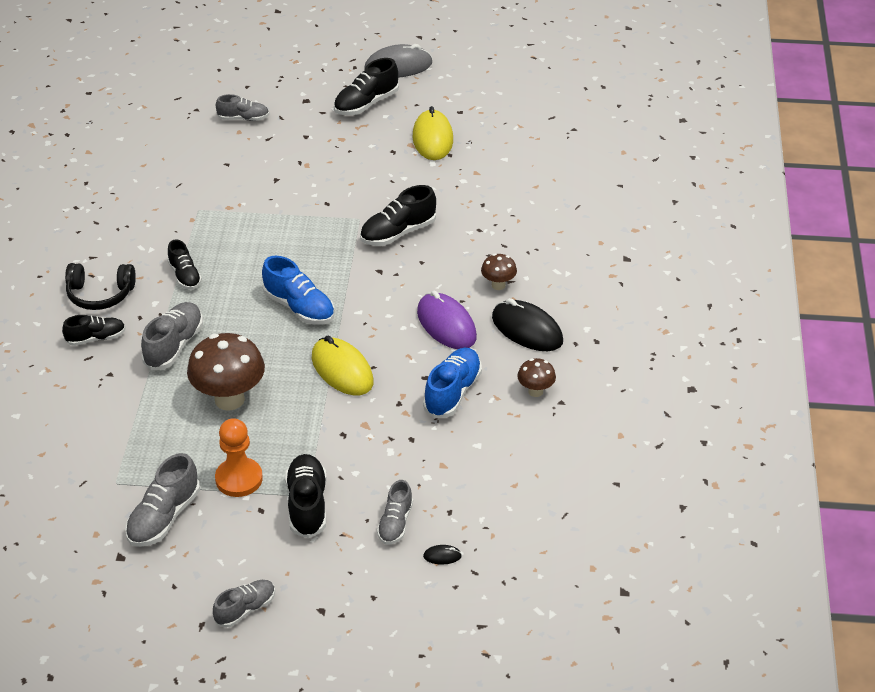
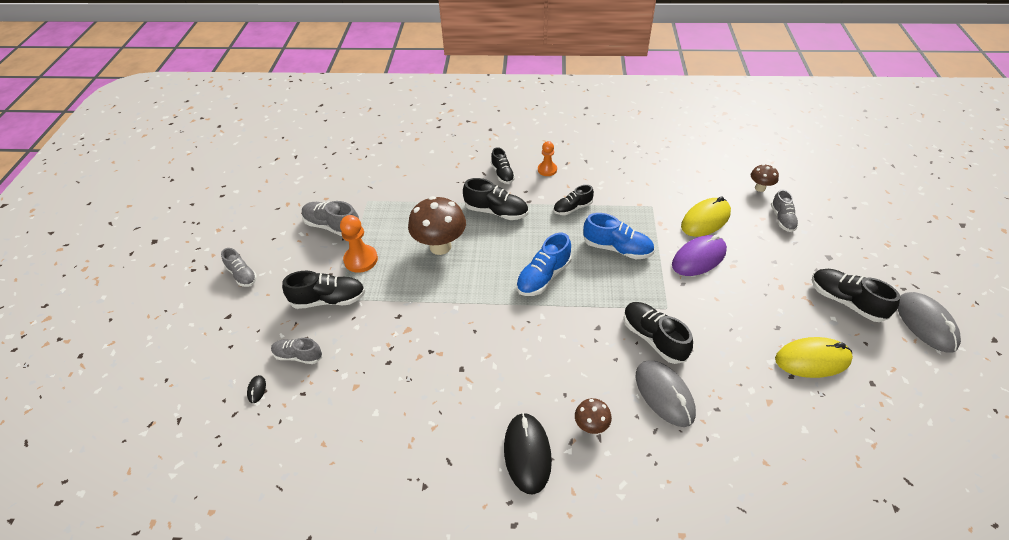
camera: 90 degrees right, 5 degrees up
(100, 294) = (547, 170): black headphones -> orange pawn
(174, 346) = (496, 212): grey shoe -> black shoe
(342, 370) = (470, 310): yellow mouse -> yellow mouse (705, 220)
(446, 325) = (530, 382): purple mouse -> purple mouse (698, 258)
(452, 392) = (441, 391): blue shoe -> blue shoe (617, 248)
(465, 234) = (664, 394): none -> grey mouse
(527, 330) = (527, 454): black mouse -> black mouse turned 45 degrees counterclockwise
(535, 391) = (440, 462): brown mushroom -> brown mushroom (760, 188)

